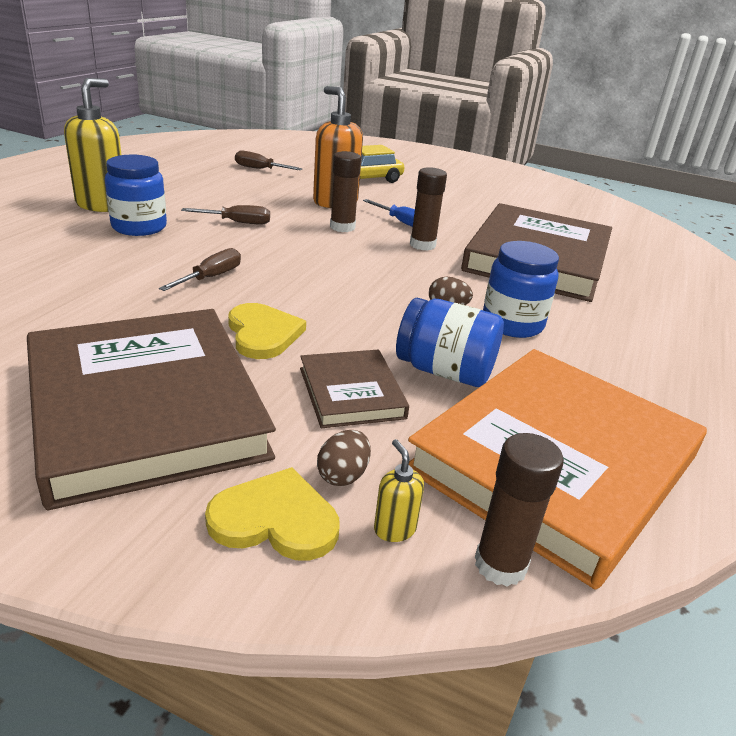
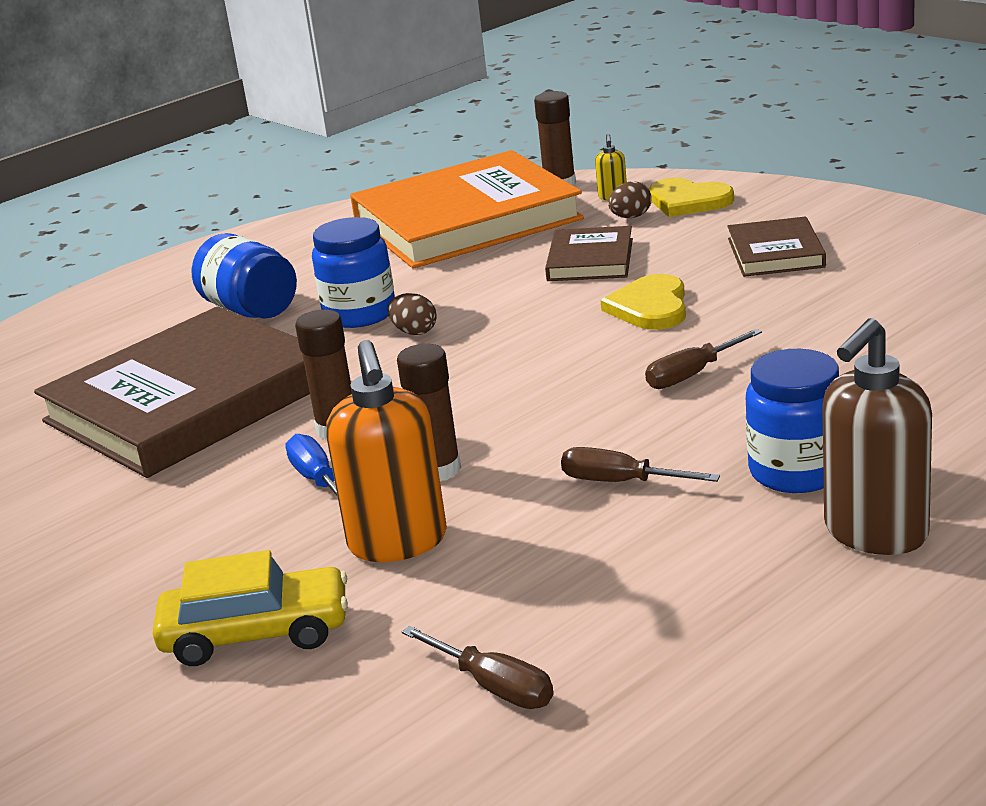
camera: 150 degrees left, 5 degrees down
(102, 205) = (875, 533): yellow soap dispenser -> brown soap dispenser
(145, 408) = (775, 253): brown book -> brown book, size x0.47
(445, 371) = (487, 273): blue jar -> blue jar (251, 309)

